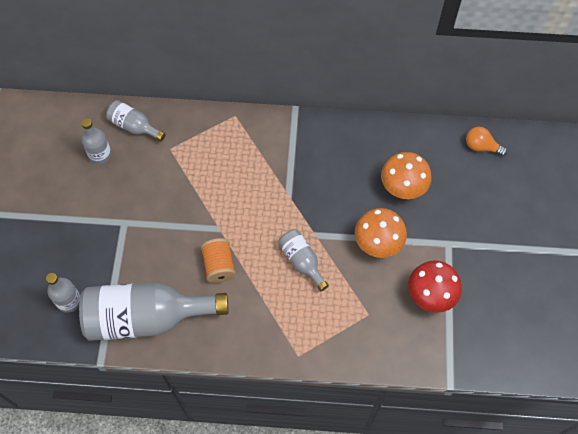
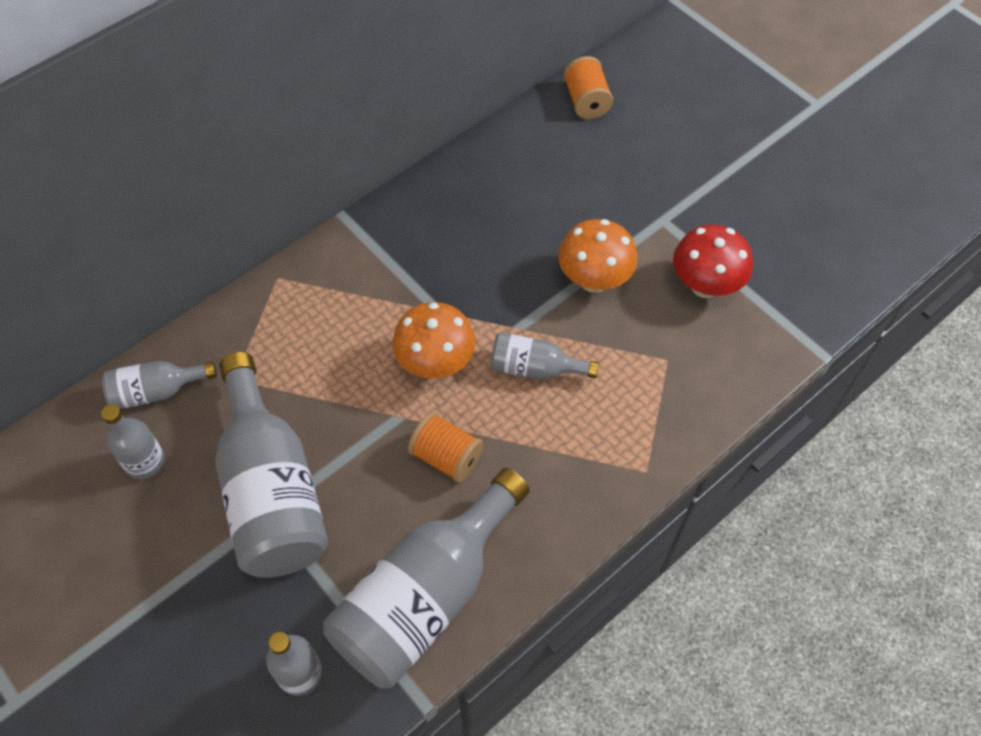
camera: 45 degrees left, 5 degrees down
(135, 213) = (272, 489): none -> grey bottle
(402, 188) = (555, 204): orange mushroom -> orange mushroom (435, 363)
(481, 147) = (586, 101): orange light bulb -> orange spool

